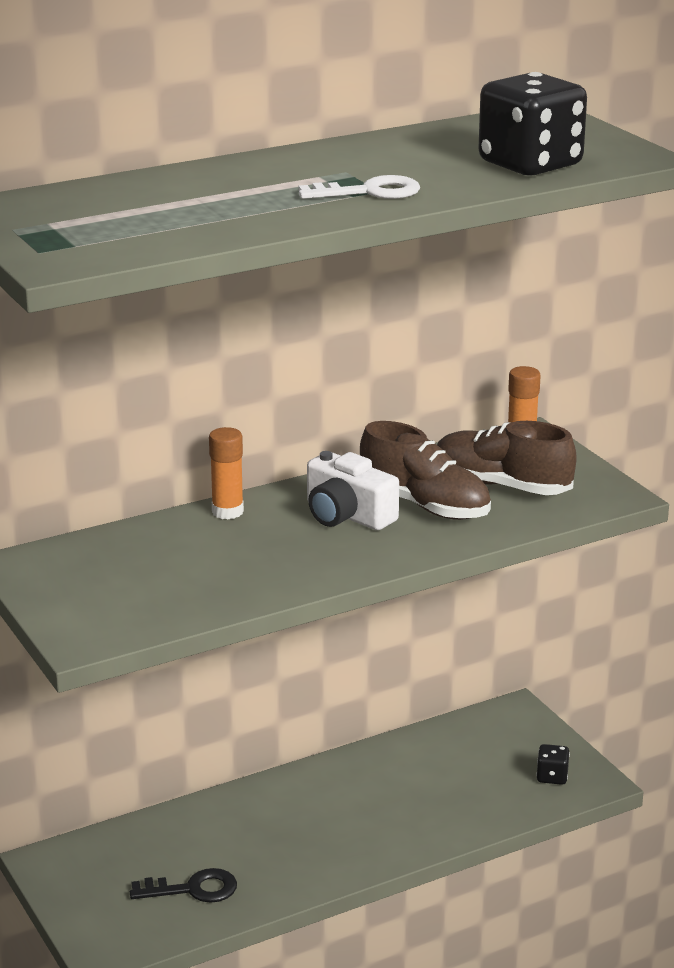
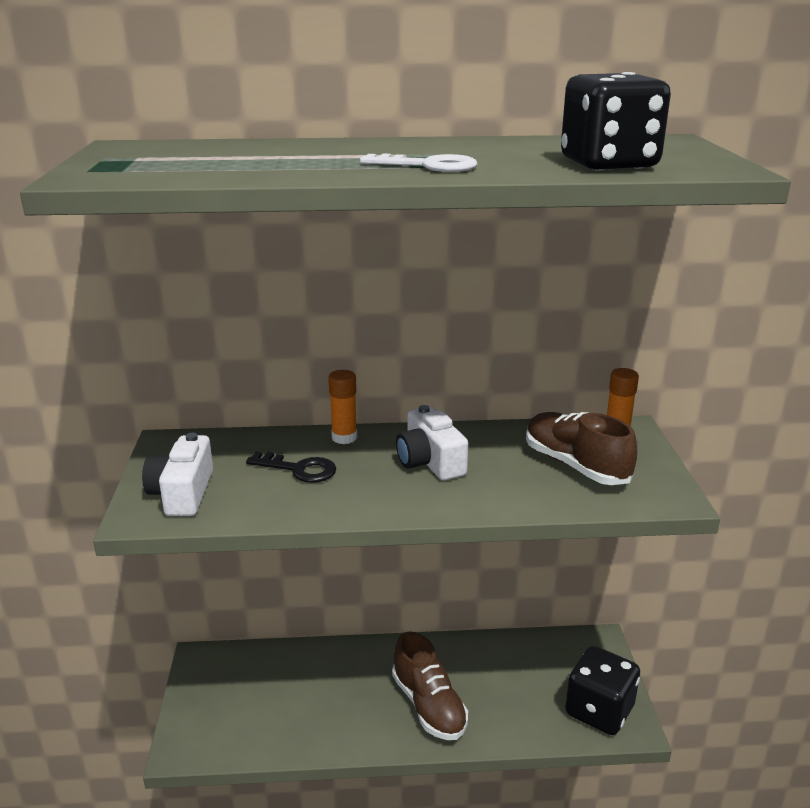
camera: 25 degrees right, 0 degrees up
(104, 608) = (182, 493): none -> white camera
(192, 889) = (274, 717): black key -> black key (298, 469)
(424, 505) = (498, 468): brown shoe -> brown shoe (429, 706)
(552, 777) = (599, 711): black dice -> black dice, size x2.26

